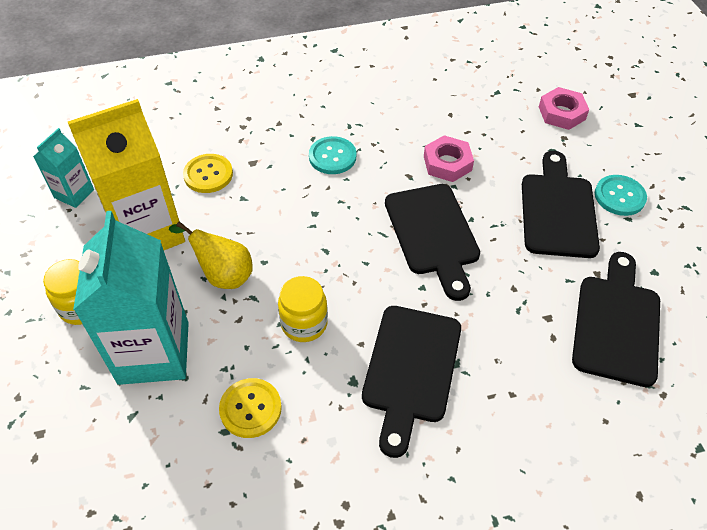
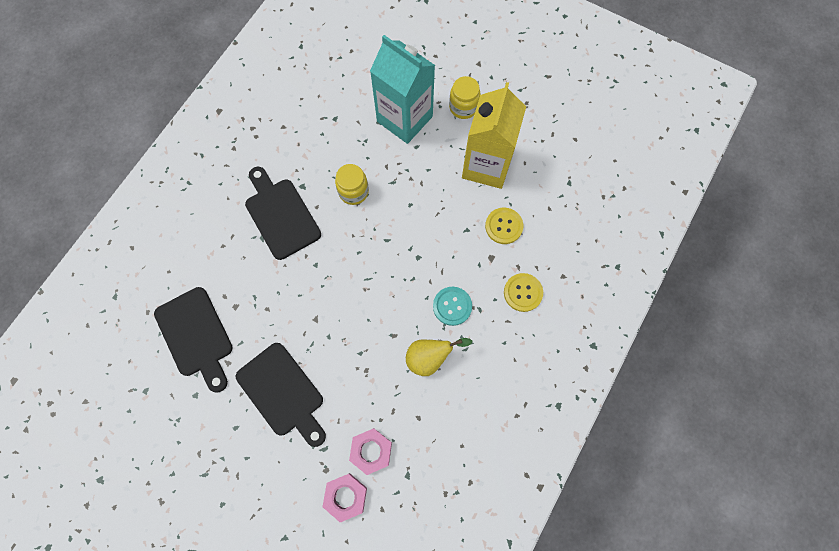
camera: 135 degrees right, 20 degrees up
(74, 193) = (553, 150): turquoise carton -> none
(223, 275) = (421, 179): yellow pear -> yellow pear (430, 358)
(250, 409) = (334, 135): yellow button -> yellow button (523, 293)
(433, 234) = (340, 304): black cutting board -> none
(447, 163) = (380, 368): pink nut -> pink nut (371, 451)
(619, 196) = (252, 443): turquoise button -> none

